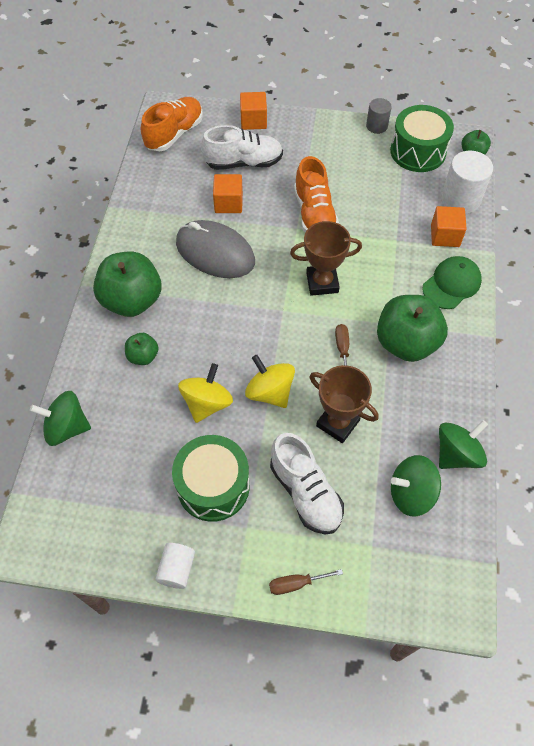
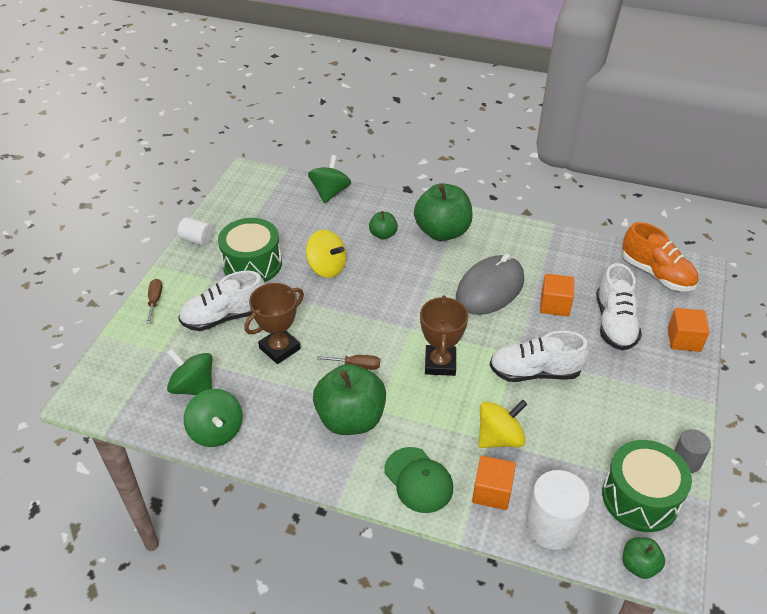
camera: 100 degrees right, 15 degrees down
(270, 392) = (325, 307): yellow spinning top -> yellow spinning top (499, 438)
(314, 214) = (535, 372): orange shoe -> white shoe
(411, 493) = (193, 387): green spinning top -> green spinning top turned 60 degrees counterclockwise

